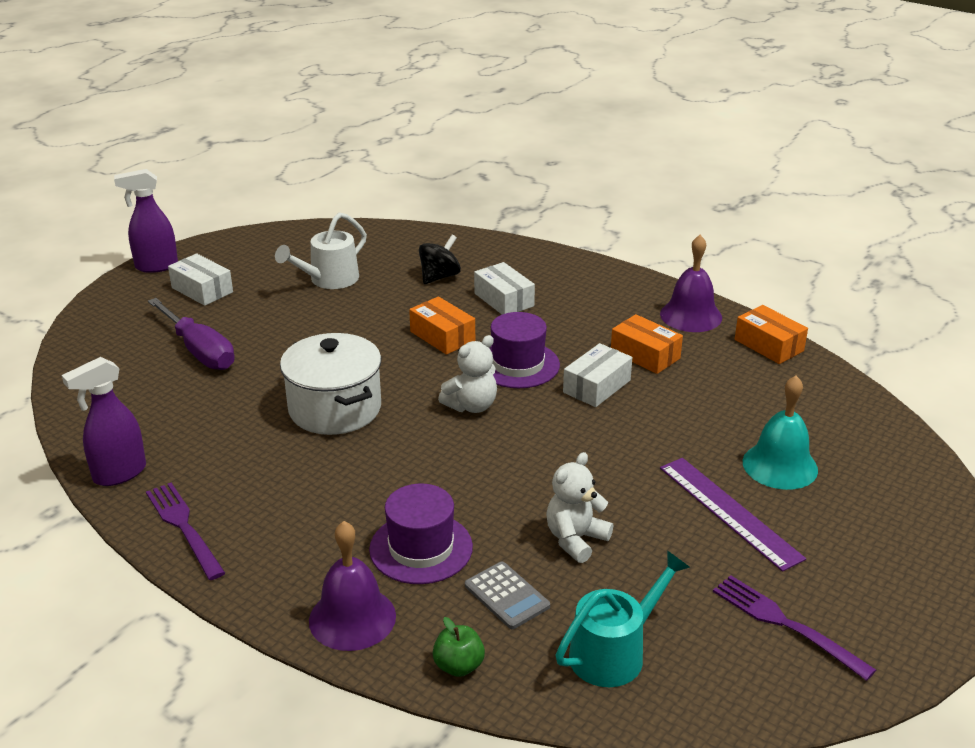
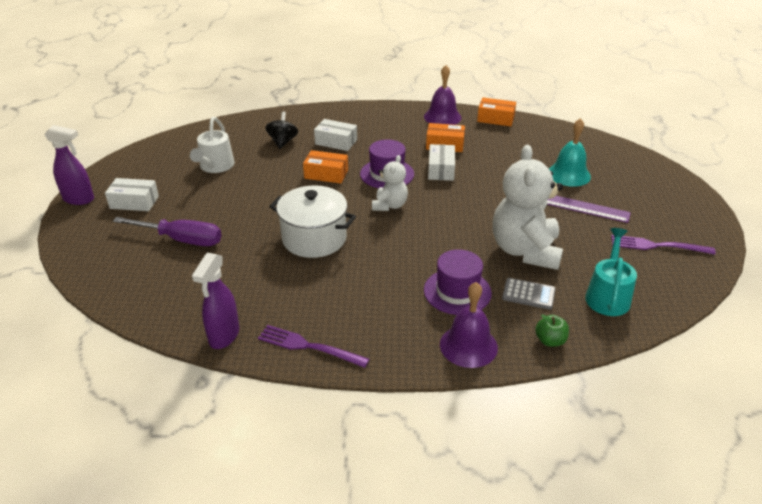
camera: 35 degrees left, 5 degrees up
(156, 266) = (79, 199): purple spray bottle -> purple spray bottle turned 120 degrees counterclockwise
(575, 539) = (525, 250): white teddy bear -> white teddy bear, size x1.86

